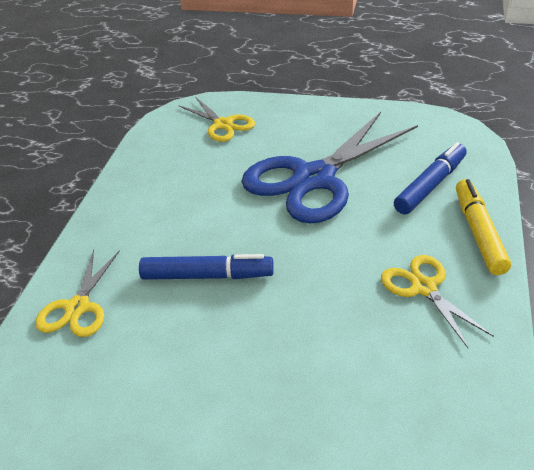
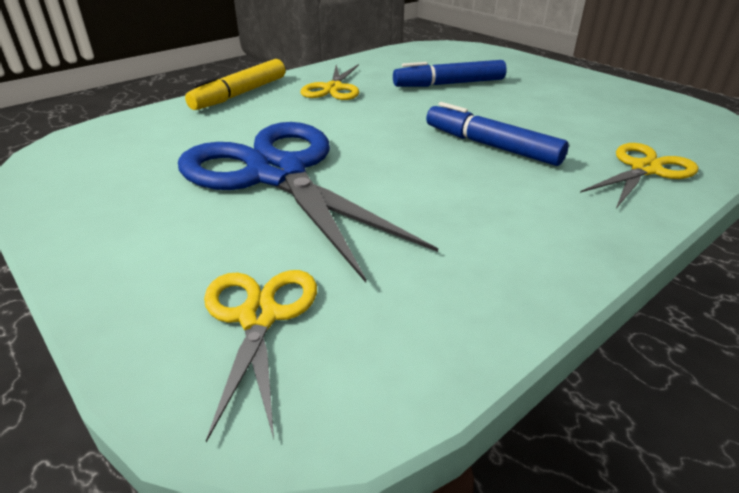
camera: 145 degrees left, 5 degrees down
(314, 178) = (277, 174): blue scissors -> blue scissors turned 120 degrees counterclockwise
(430, 185) = (198, 126): blue marker -> blue marker (449, 84)

